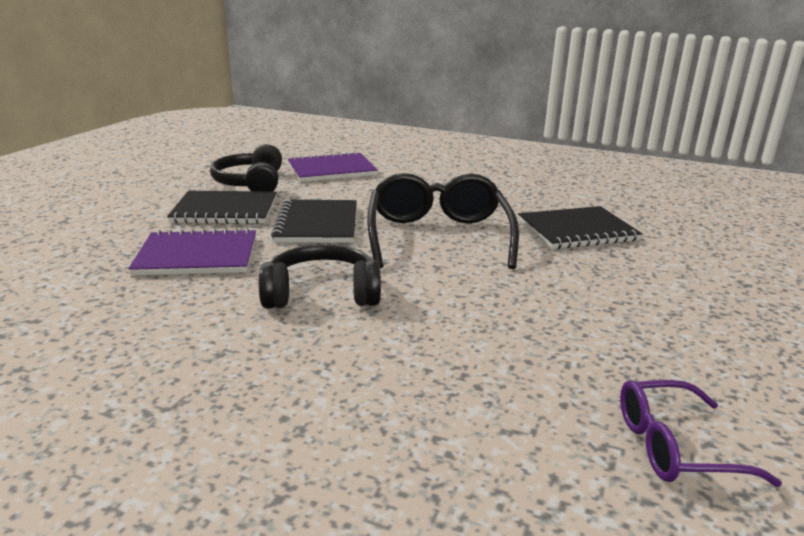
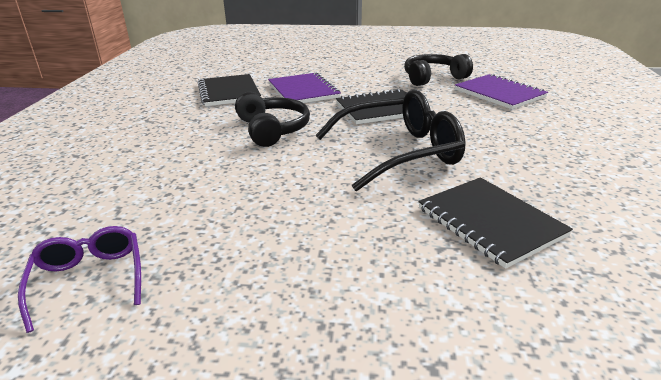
camera: 75 degrees right, 5 degrees up
(225, 210) = (376, 82): black notebook -> black notebook (229, 92)

